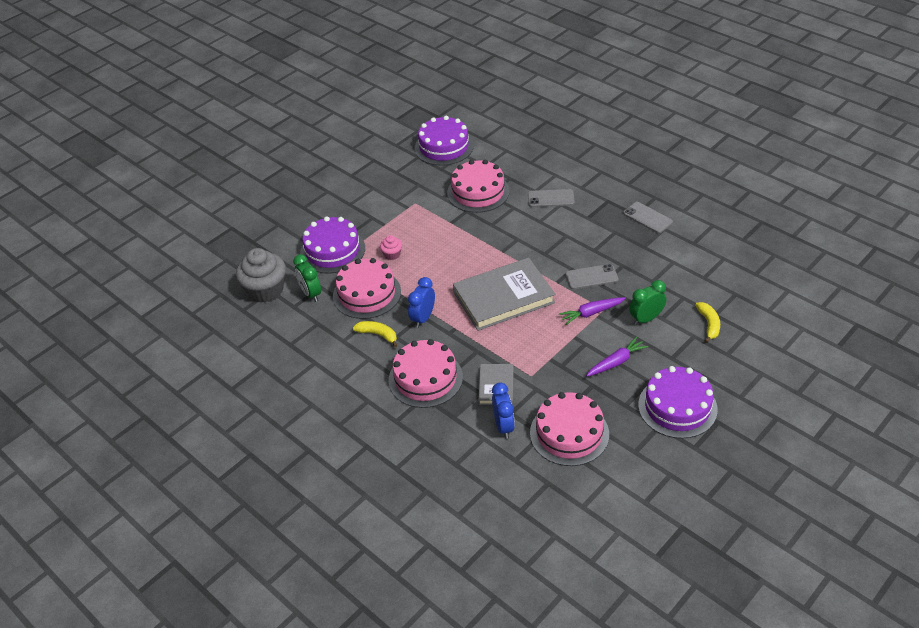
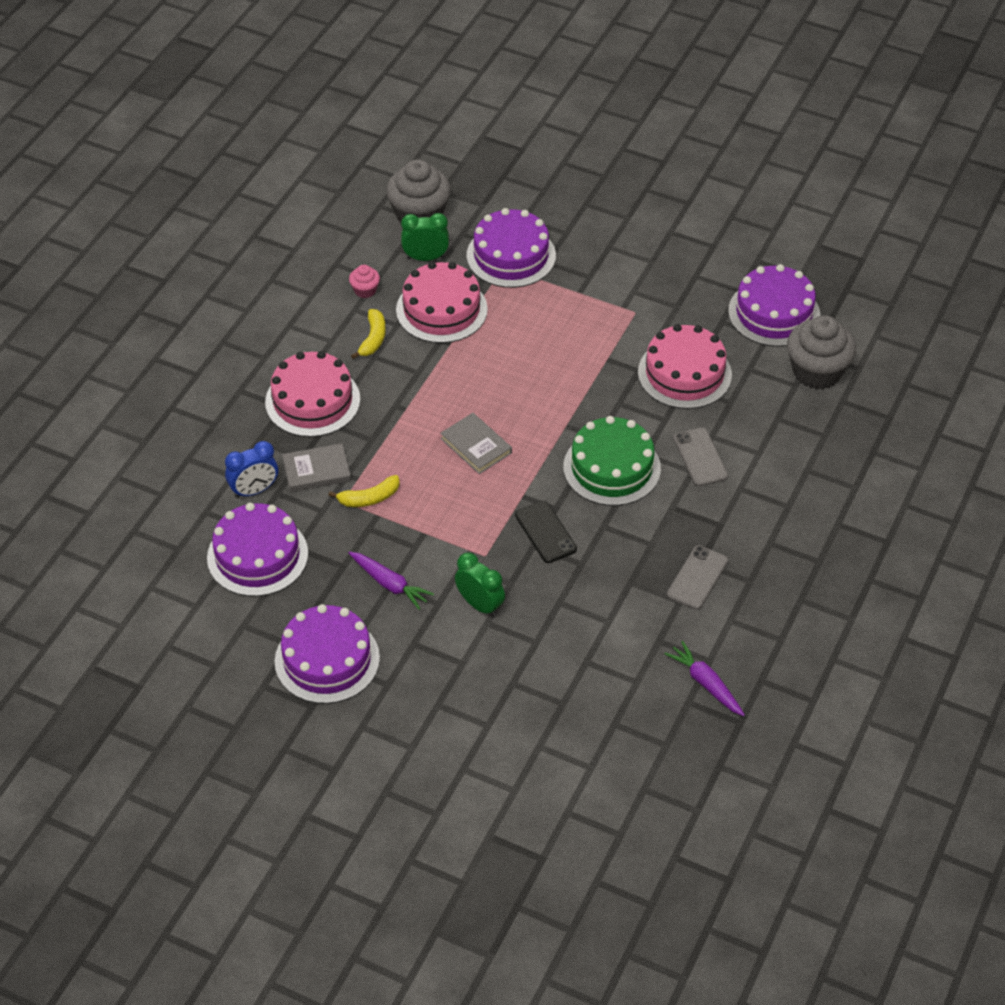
camera: 70 degrees right, 5 degrees up
(311, 294) = (425, 258): green clock -> green clock turned 45 degrees clockwise
(392, 254) = (522, 315): pink cupcake -> pink cupcake (365, 290)
(423, 318) = (414, 374): blue clock -> none
(499, 140) = (817, 372): none -> grey cupcake
(503, 297) = (476, 446): grey book -> grey book, size x0.52
(546, 237) = (612, 468): none -> green cake
(569, 433) = (257, 556): pink cake -> purple cake
(591, 277) = (545, 532): grey phone -> black phone
(591, 313) = (474, 544): purple carrot -> purple carrot (706, 684)
(709, 324) = (489, 677): yellow banana -> yellow banana (369, 498)

